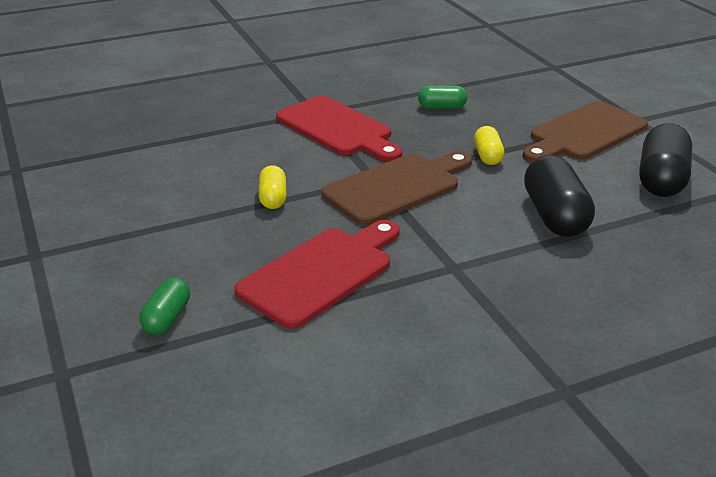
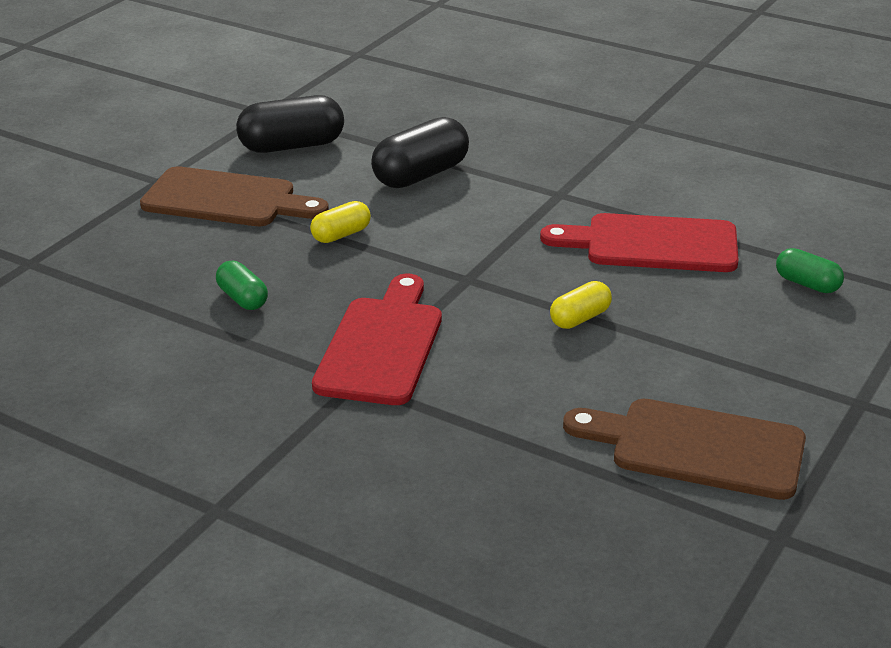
camera: 125 degrees left, 0 degrees up
(167, 318) = (807, 284): green capsule -> green capsule turned 60 degrees clockwise
(396, 187) = (468, 261): brown cutting board -> brown cutting board (697, 448)

